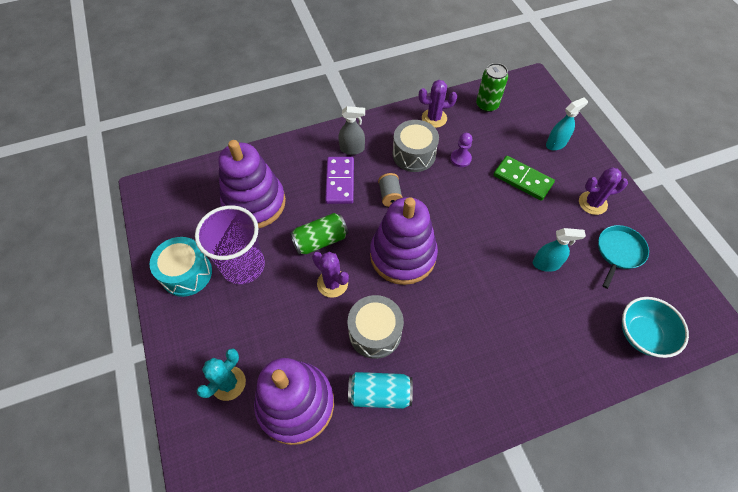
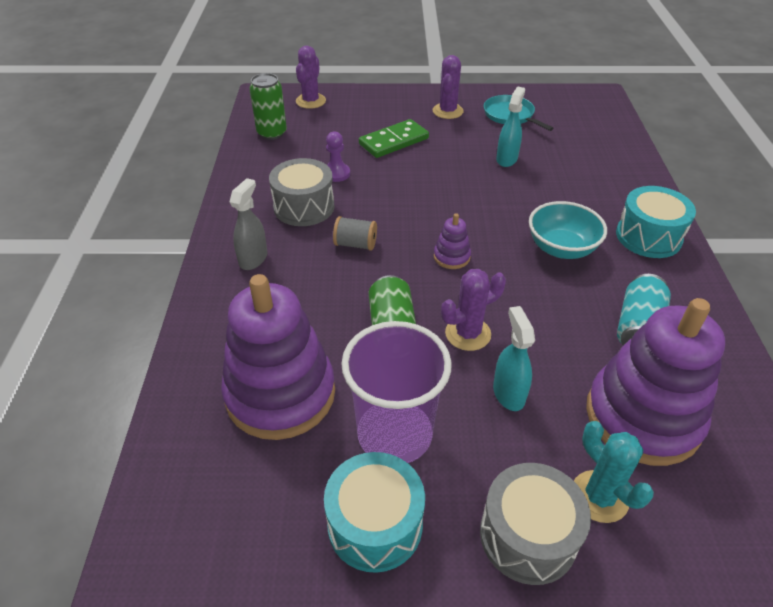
camera: 70 degrees left, 15 degrees down
(340, 182) = (302, 285): purple domino -> none
(375, 332) = (553, 310): grey drum -> grey drum (528, 535)
(403, 255) = (451, 257): purple stacking toy -> purple stacking toy, size x0.41
(434, 118) = (259, 175): purple cactus -> purple cactus (311, 101)
(494, 393) = (648, 236): none -> turquoise drum
(556, 144) = (361, 108): turquoise spray bottle -> turquoise spray bottle (508, 393)
(642, 334) = (601, 132): turquoise bowl -> turquoise bowl (561, 248)

